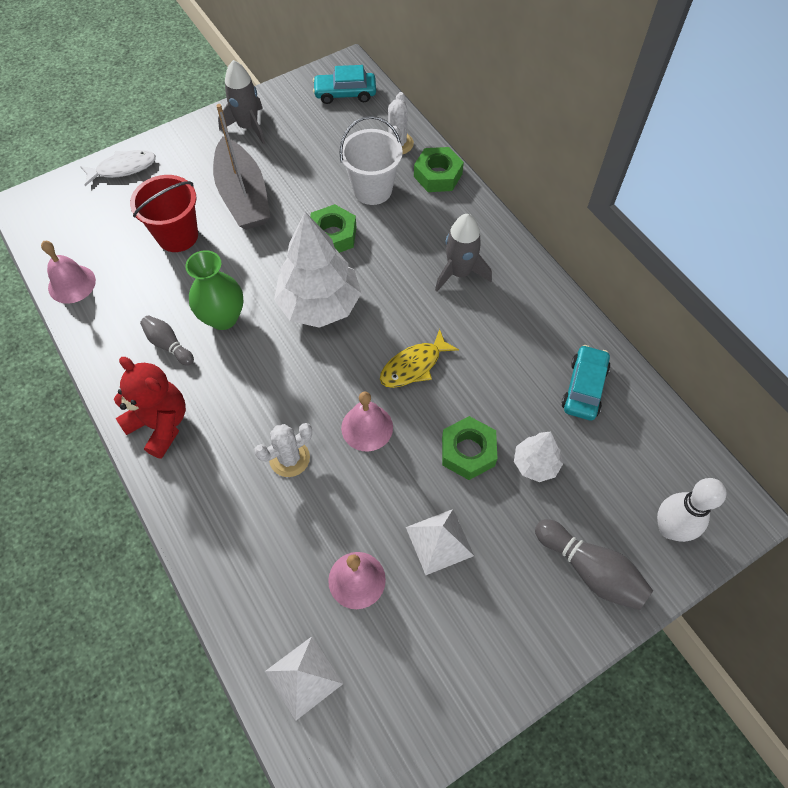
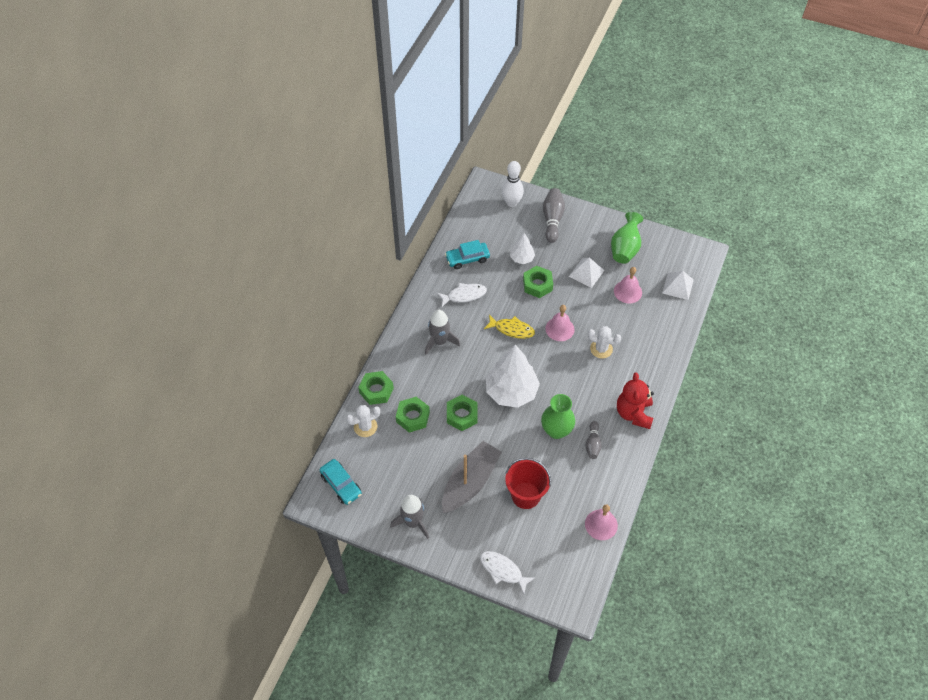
camera: 125 degrees left, 5 degrees down
(372, 189) = (413, 417): white bucket -> green nut
(446, 648) = (625, 249): none -> green vase
(517, 344) = (464, 295): none -> white fish

